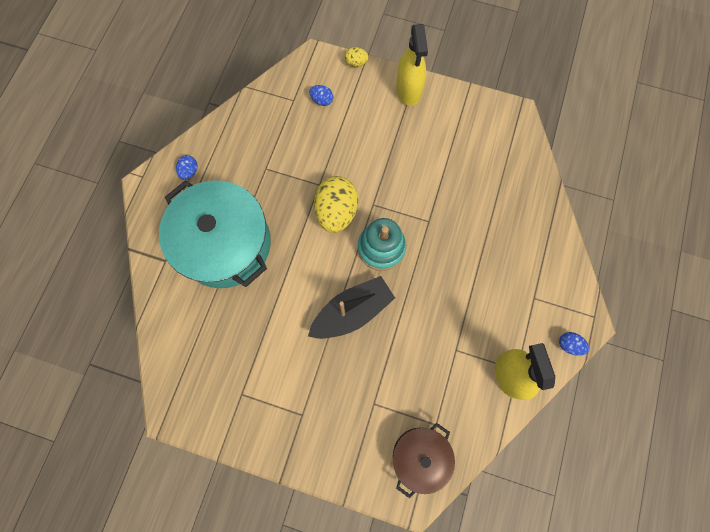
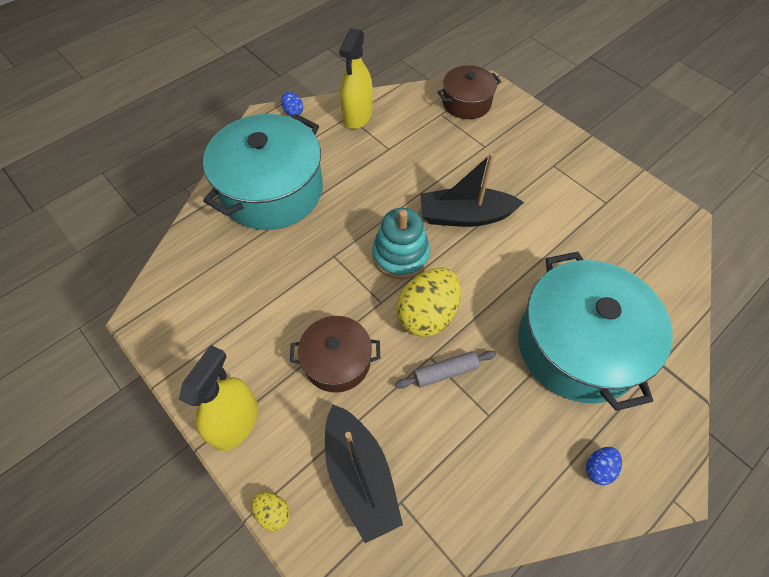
camera: 150 degrees left, 15 degrees down
(304, 180) = (445, 372): none -> grey rolling pin
(322, 100) = (360, 476): blue egg -> black boat
(375, 151) = (337, 361): none -> brown pot
(516, 251) = (272, 190): none -> turquoise pot

